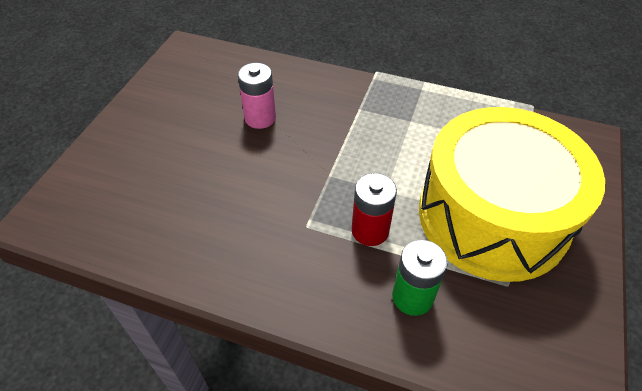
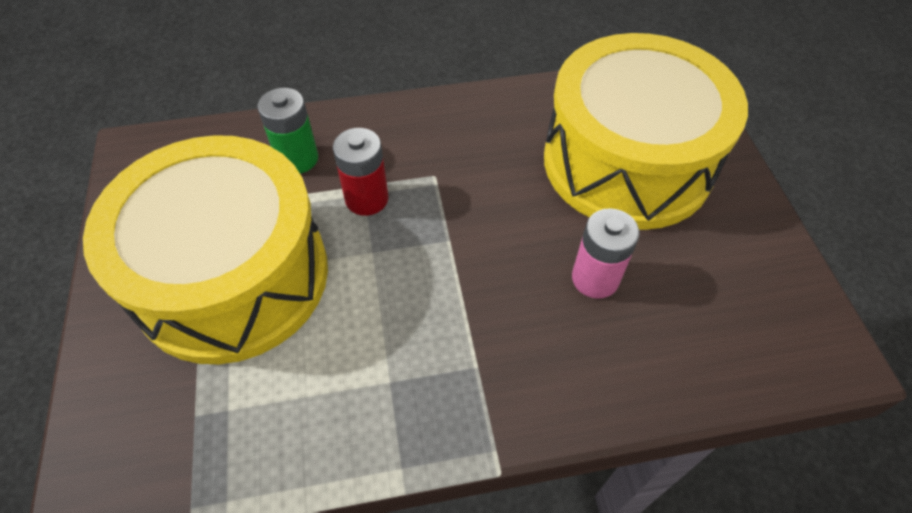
camera: 150 degrees right, 5 degrees up
(163, 171) = (627, 162): none -> yellow drum

